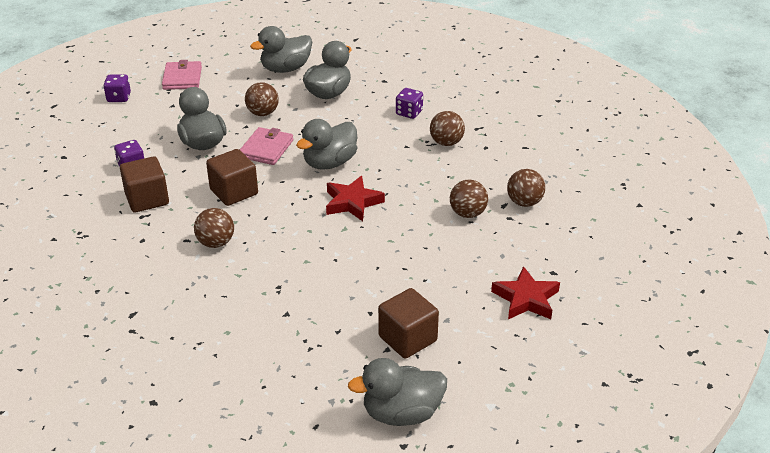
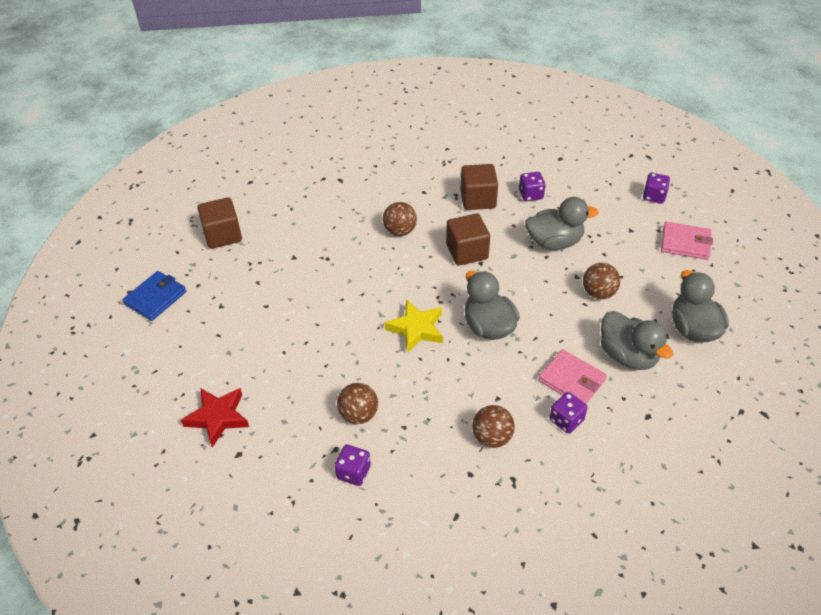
camera: 110 degrees right, 10 degrees up
(266, 149) = (530, 284): pink wallet -> pink wallet (571, 380)
(352, 202) = (416, 329): red star -> yellow star
(401, 413) = (155, 298): grey duck -> blue wallet
(407, 338) = (223, 321): brown cube -> brown cube (223, 235)
(524, 202) = (353, 472): brown ball -> purple dice

